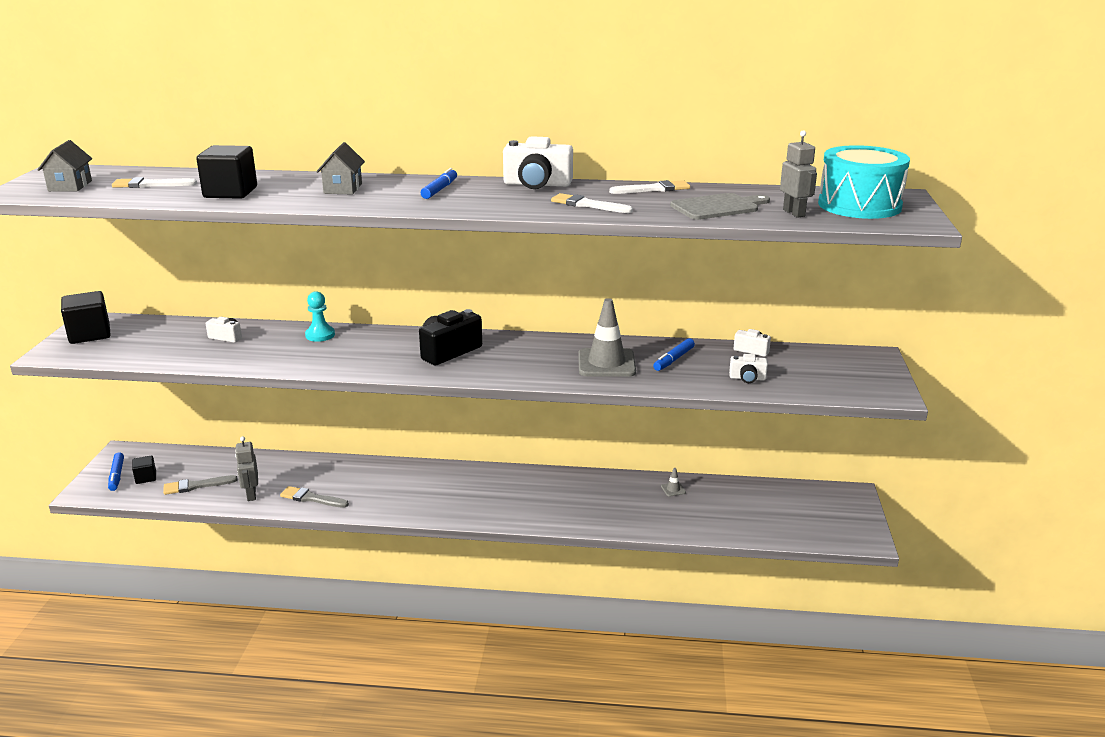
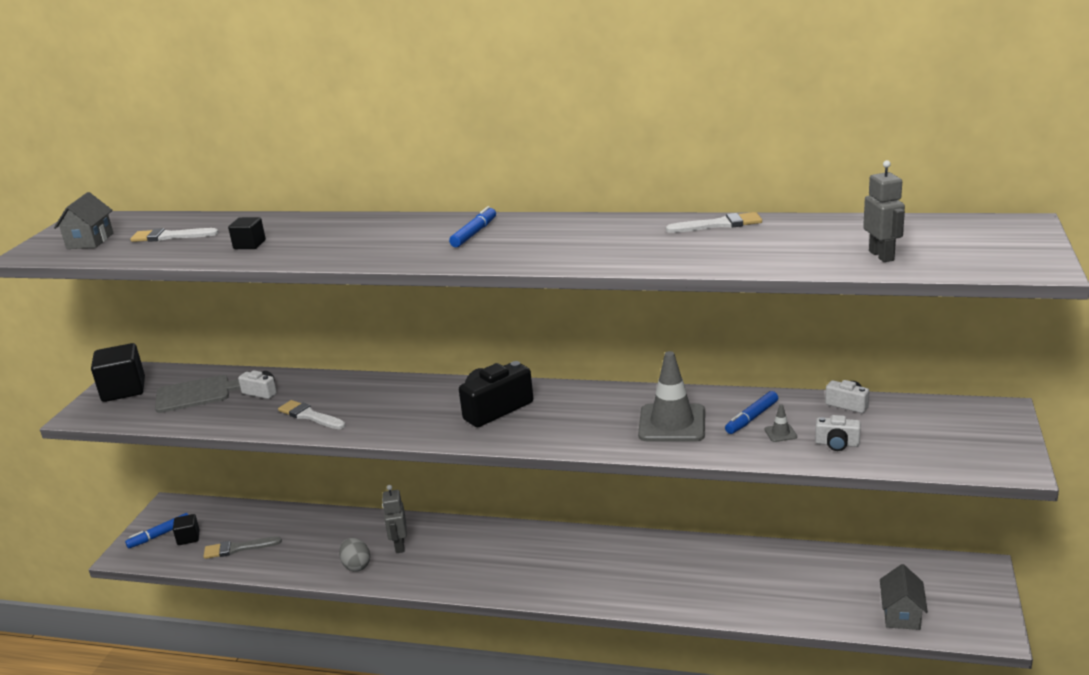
camera: 10 degrees right, 0 degrees up
(116, 475) = (159, 535): blue marker -> blue marker turned 60 degrees clockwise
(230, 192) = (249, 245): black cube -> black cube, size x0.54
(251, 495) = (293, 560): grey robot -> grey robot (399, 545)
(312, 498) = (356, 566): grey brush -> grey egg
(320, 335) = (359, 388): turquoise pawn -> none
(343, 188) = (369, 235): grey house -> grey house (901, 615)
(537, 184) = (585, 222): white camera -> none
(588, 205) = (637, 250): white brush -> white brush (310, 416)
(673, 489) = (762, 560): grey traffic cone -> grey traffic cone (780, 433)
(717, 207) = (790, 249): grey cutting board -> grey cutting board (197, 394)
(859, 205) = (966, 242): turquoise drum -> none

